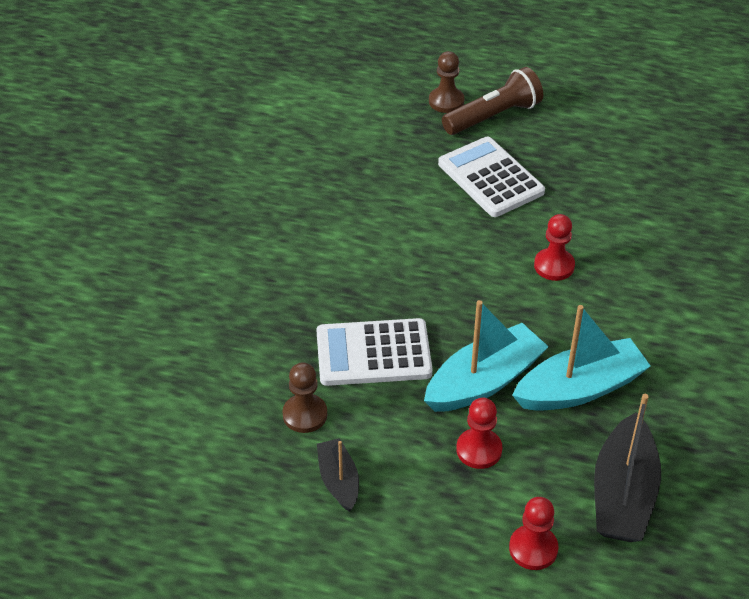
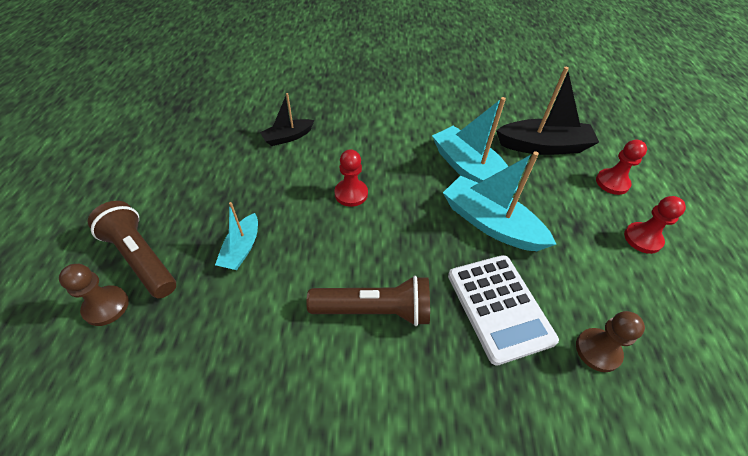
camera: 105 degrees left, 5 degrees up
(338, 480) = (643, 306): black boat -> black boat (288, 137)
(396, 261) = (374, 310): none -> brown flashlight
(479, 450) = (555, 219): red pawn -> red pawn (642, 239)
(490, 178) = (241, 249): white calculator -> turquoise boat

